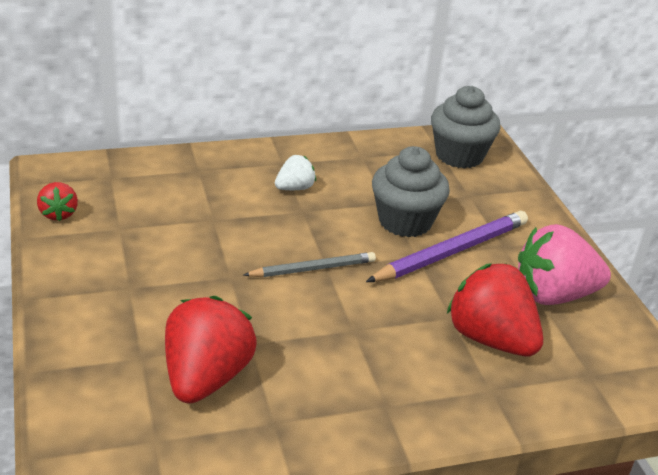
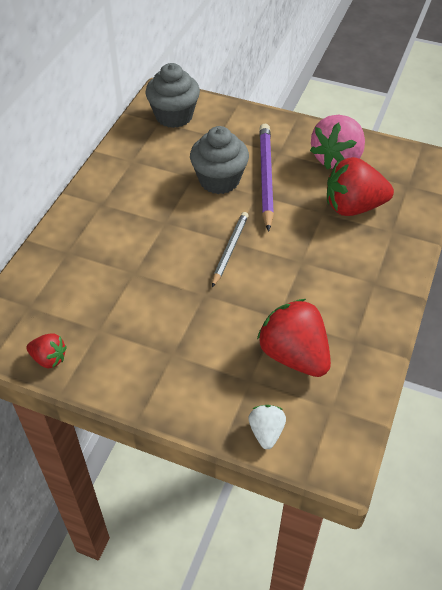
camera: 50 degrees left, 15 degrees up
(295, 188) = (136, 213): white strawberry -> white strawberry (266, 432)

